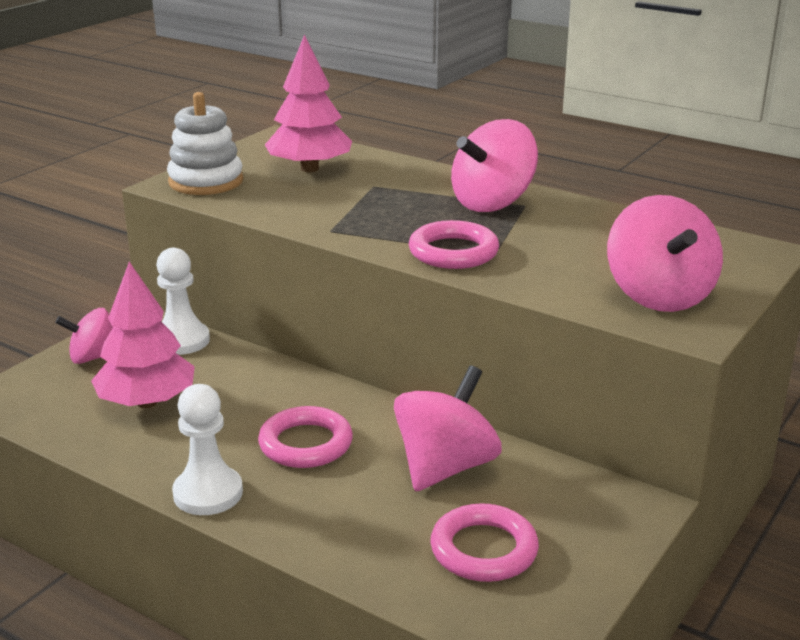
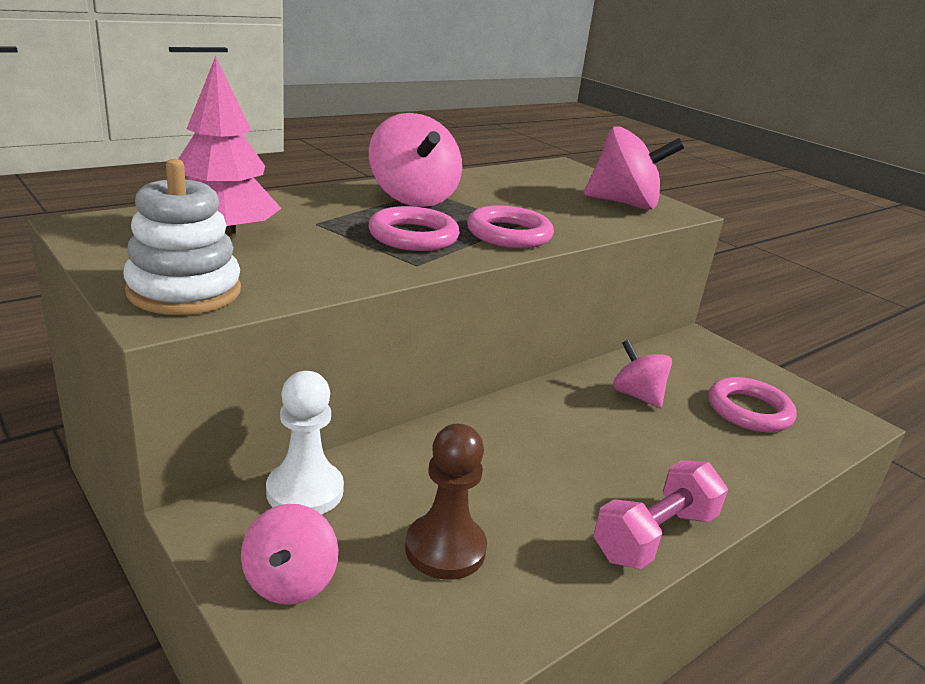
camera: 75 degrees left, 0 degrees up
(147, 402) = (445, 549): pink tree -> brown pawn
(208, 493) = (654, 536): white pawn -> pink dumbbell
(305, 444) = (579, 454): pink ring -> pink ring (413, 236)
(445, 467) = (637, 395): pink spinning top -> pink spinning top, size x0.62

